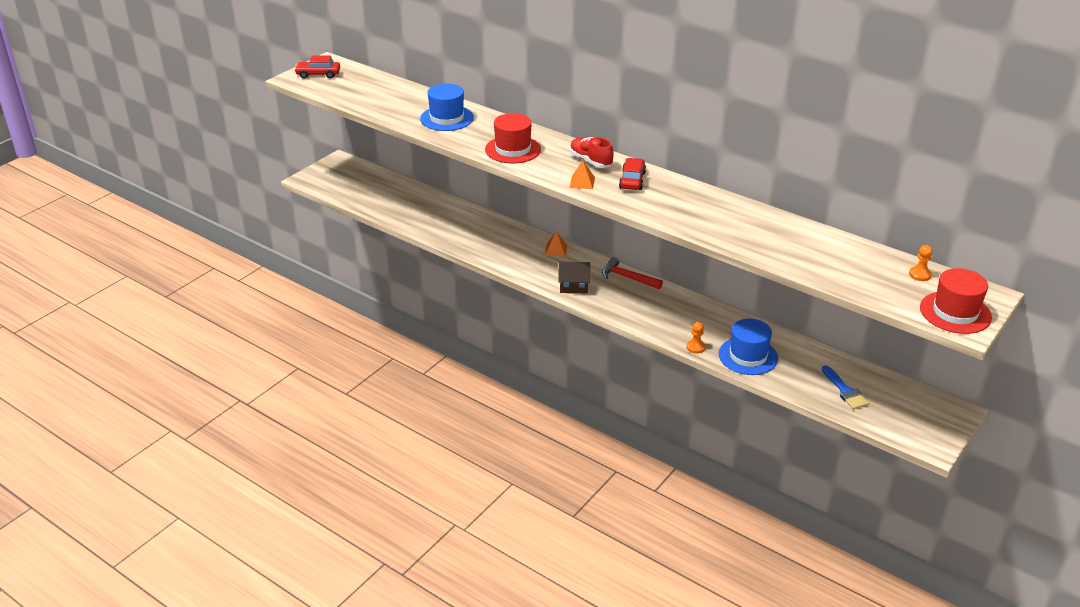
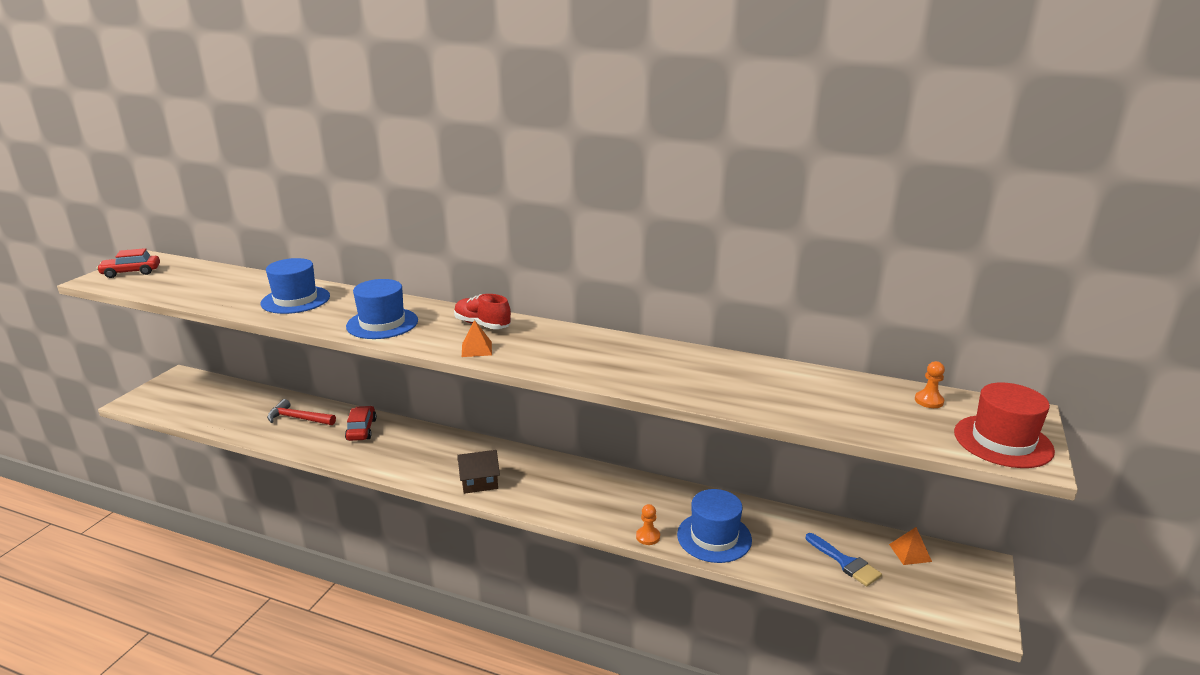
camera: 15 degrees left, 10 degrees down
(513, 149) = (382, 323): red hat -> blue hat
(556, 250) = (450, 442): orange pyramid -> orange pyramid (910, 553)
(627, 277) = (542, 462): red hammer -> red hammer (298, 418)
(632, 180) = (538, 339): red car -> red car (361, 429)

